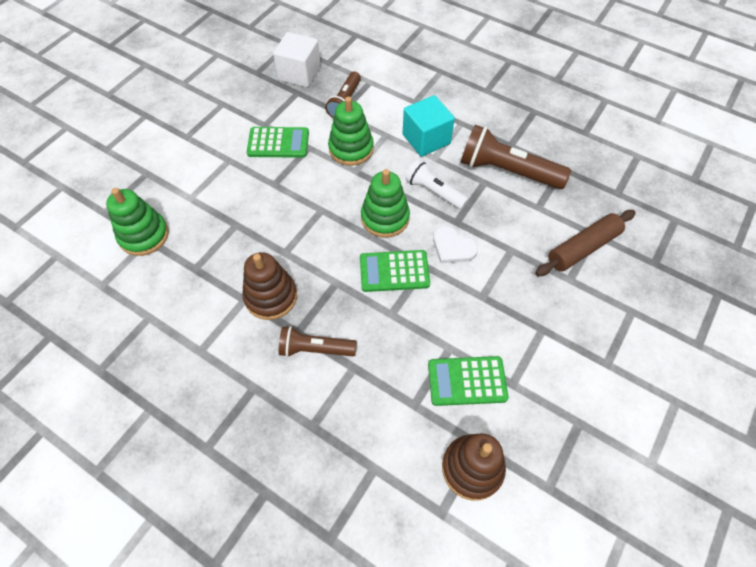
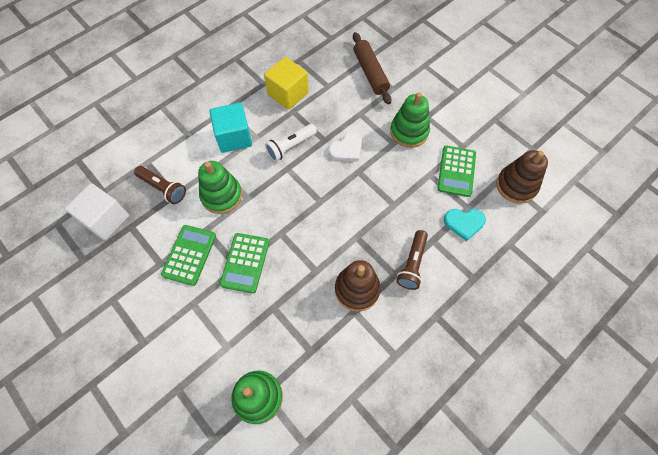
camera: 75 degrees left, 5 degrees up
(385, 218) = (305, 187): green stacking toy -> green stacking toy (409, 132)
(389, 402) = (464, 223): none -> turquoise heart
(394, 271) = (357, 193): green calculator -> green calculator (245, 263)
(507, 171) = (288, 94): brown flashlight -> yellow cube

